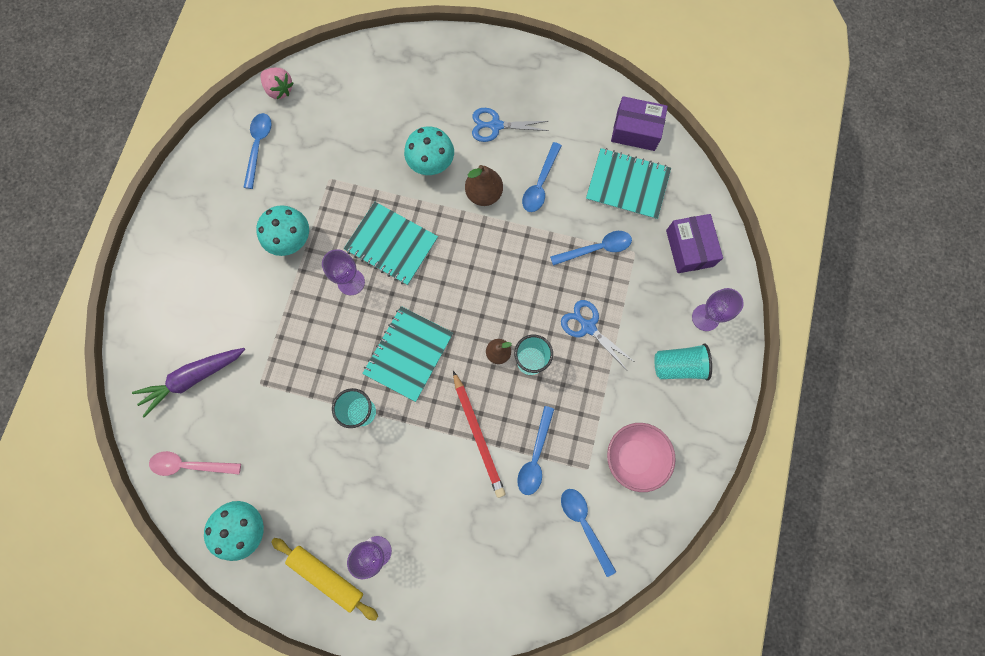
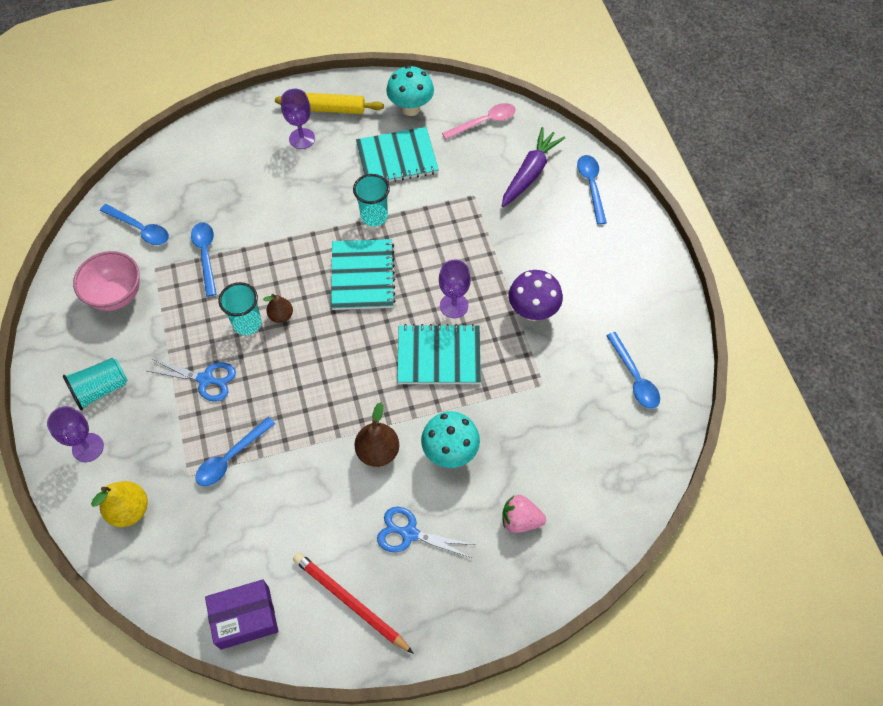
camera: 150 degrees right, 15 degrees down
(279, 90) = (663, 445): pink strawberry -> pink strawberry (520, 520)
(292, 241) = (532, 311): turquoise mushroom -> purple mushroom
(478, 435) = (264, 247): red pencil -> red pencil (350, 602)
(495, 126) = (409, 533): blue scissors -> blue scissors turned 135 degrees counterclockwise
(540, 184) = (324, 494): blue spoon -> blue spoon (591, 186)
(627, 185) = (227, 545): turquoise notebook -> turquoise notebook (397, 158)
(689, 248) = (129, 510): purple box -> yellow pear

